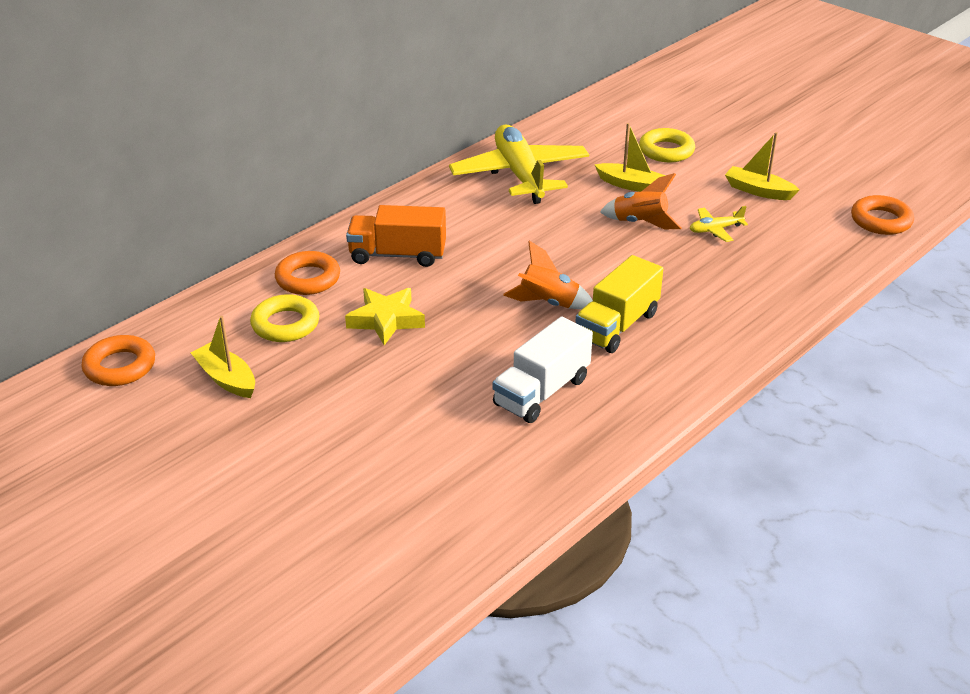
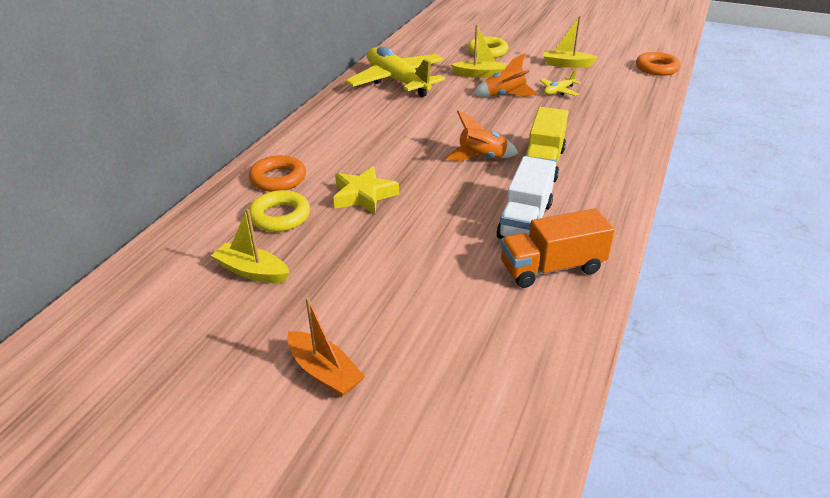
camera: 20 degrees left, 0 degrees up
(120, 366) = (142, 284): orange ring -> none
(238, 496) = (324, 372): none -> orange boat
(397, 255) = (341, 148): orange truck -> orange truck (551, 268)

